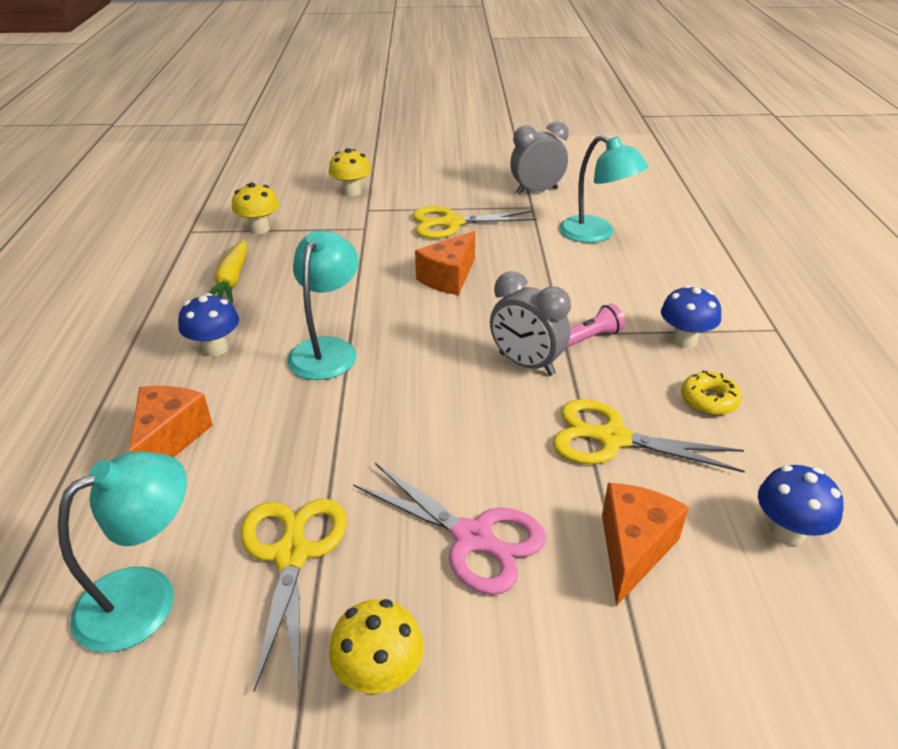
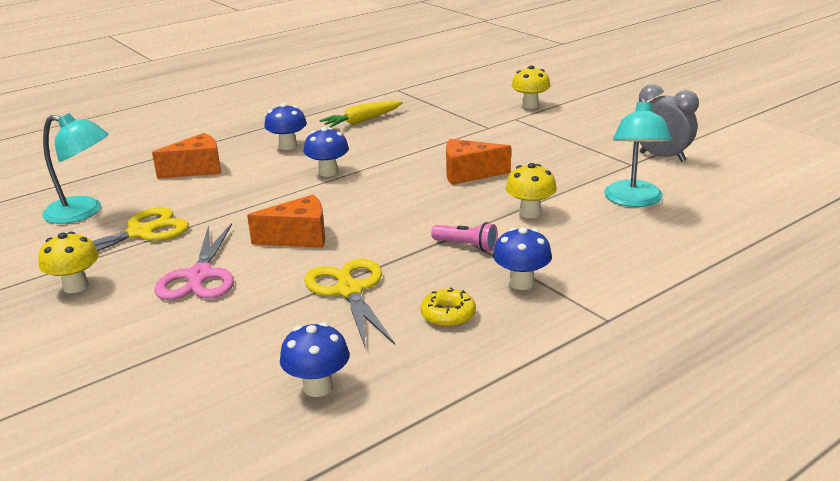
camera: 55 degrees right, 10 degrees down
(259, 229) = (432, 103): yellow mushroom -> yellow mushroom (530, 213)
(327, 349) = (328, 172): turquoise lamp -> blue mushroom
(452, 223) = (548, 148): yellow scissors -> none
(526, 364) = (398, 234): grey clock -> none
(633, 549) = (240, 330): orange cheese -> orange cheese (299, 237)

